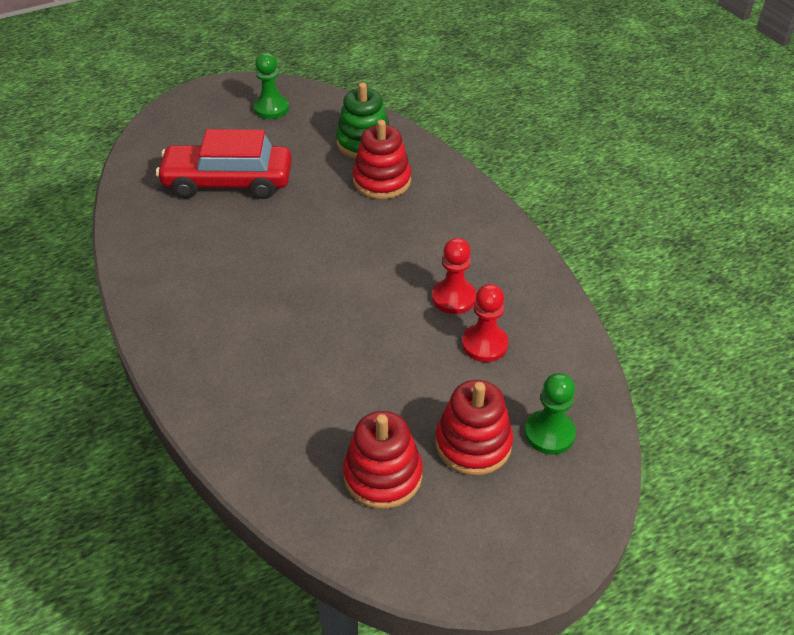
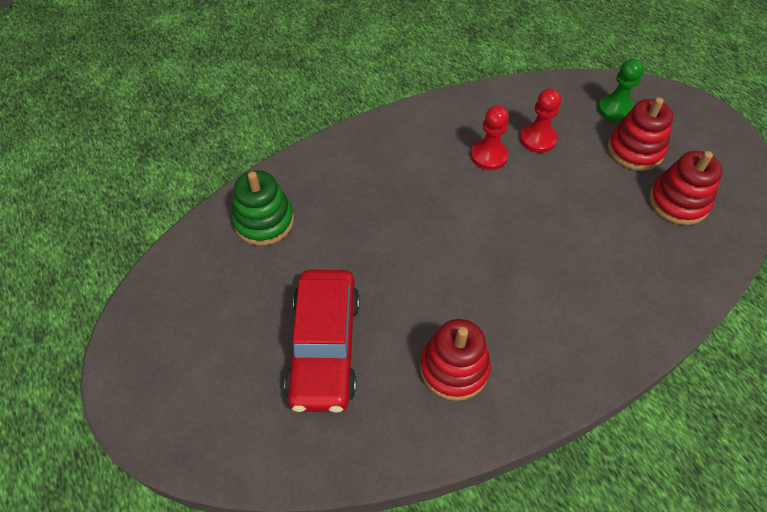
camera: 90 degrees left, 10 degrees up
(271, 108) = (182, 315): green pawn -> none
(382, 181) = (330, 205): red stacking toy -> red stacking toy (454, 368)

